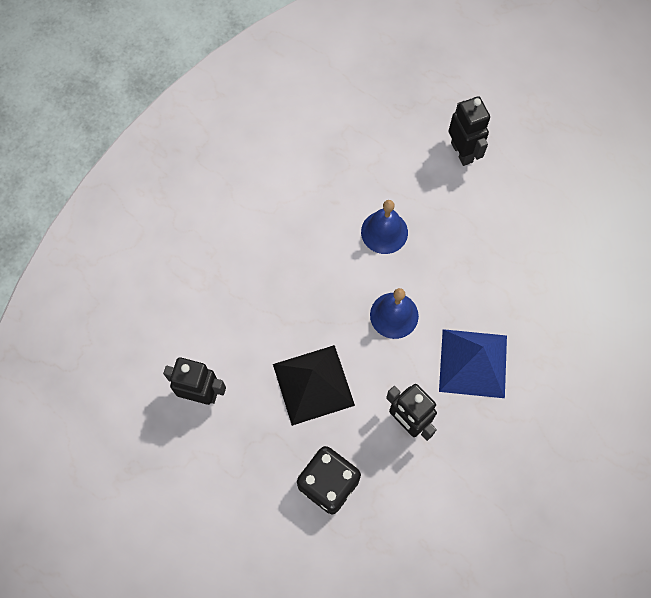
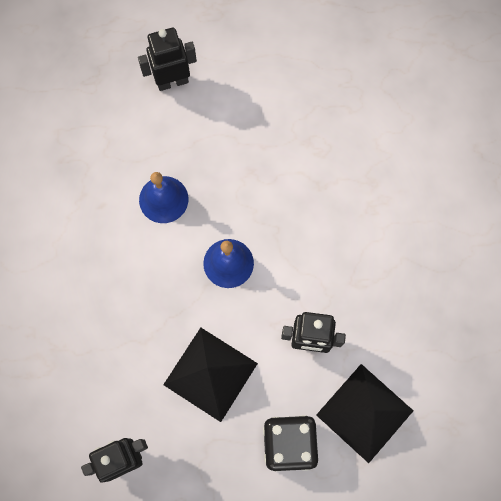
camera: 40 degrees left, 5 degrees up
(405, 509) = (364, 413): none -> black pyramid
(462, 152) = (172, 81): black robot -> black robot turned 45 degrees counterclockwise
(473, 363) = (321, 252): blue pyramid -> none

